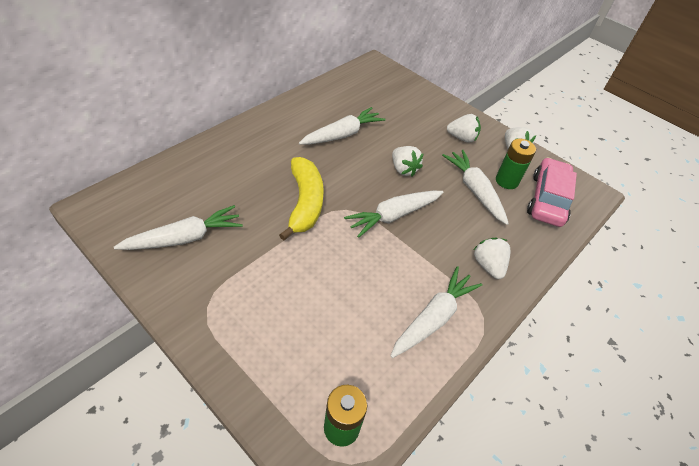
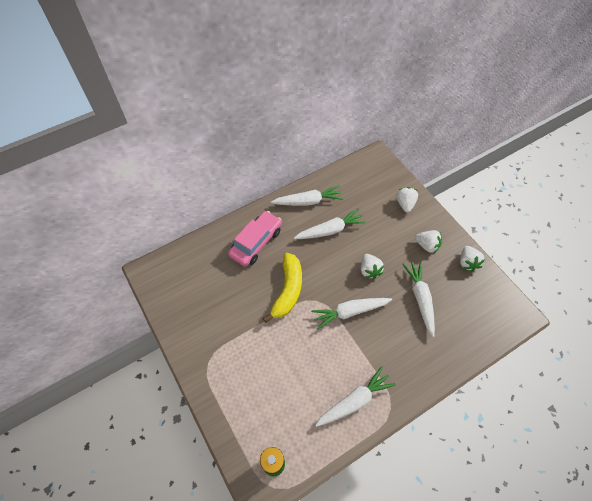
camera: 20 degrees right, 10 degrees up
(184, 238) = (202, 307): white carrot -> white carrot (308, 201)
(488, 265) = (408, 367): white strawberry -> white strawberry (405, 204)
(507, 181) = (450, 293): green battery -> none
(547, 199) = (478, 316): pink car -> pink car (256, 242)

